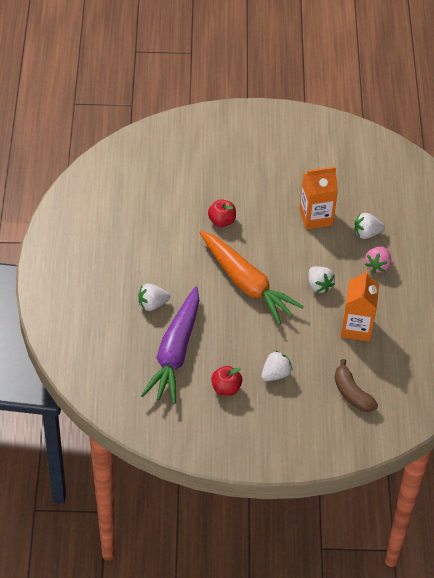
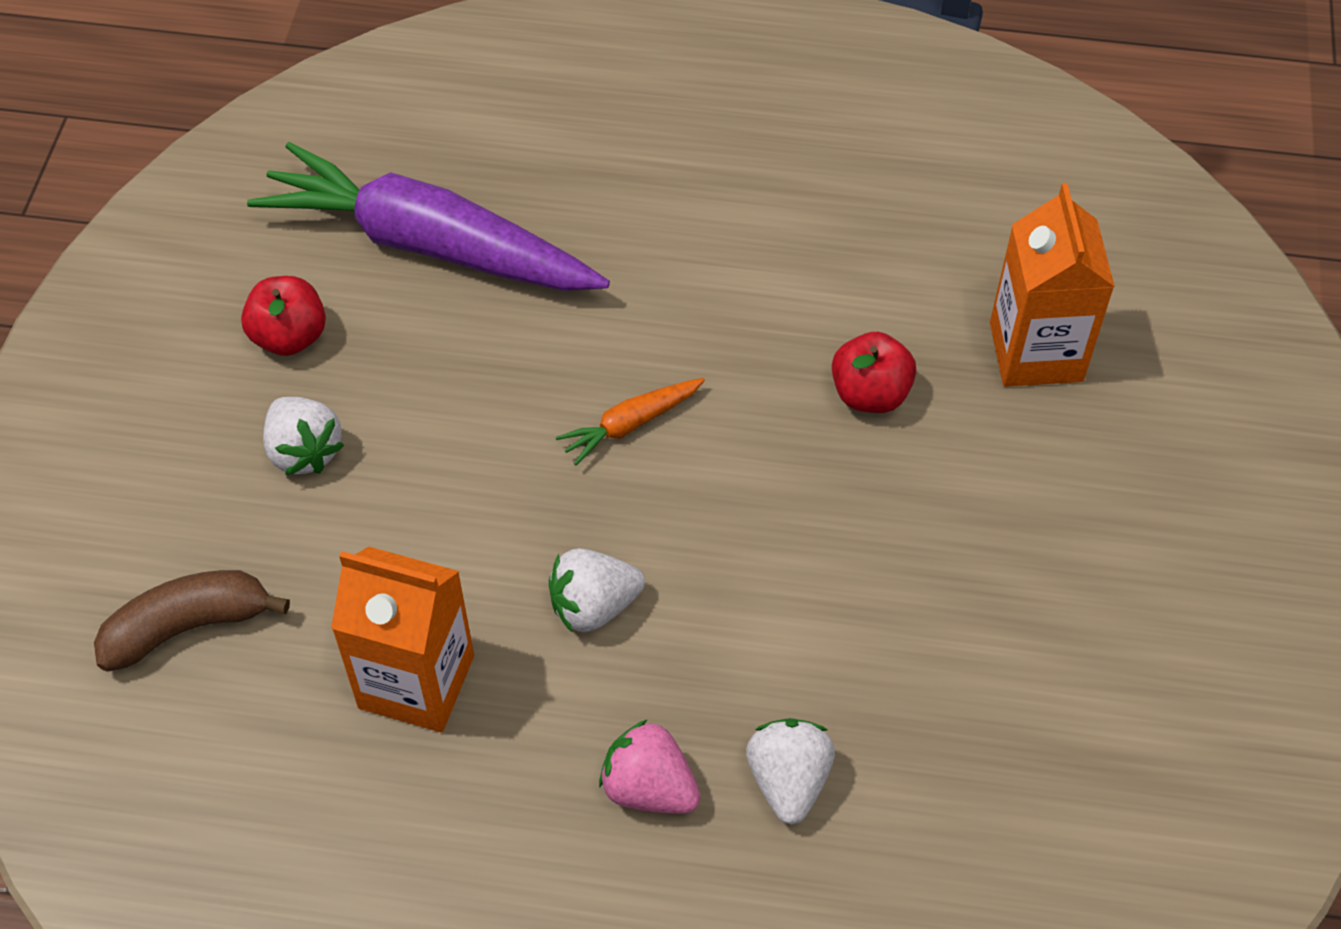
camera: 100 degrees right, 5 degrees up
(152, 304) = (593, 213): white strawberry -> none
(246, 283) = (631, 424): orange carrot -> orange carrot, size x0.41
(316, 217) = (870, 641): orange carton -> orange carton (1036, 352)

